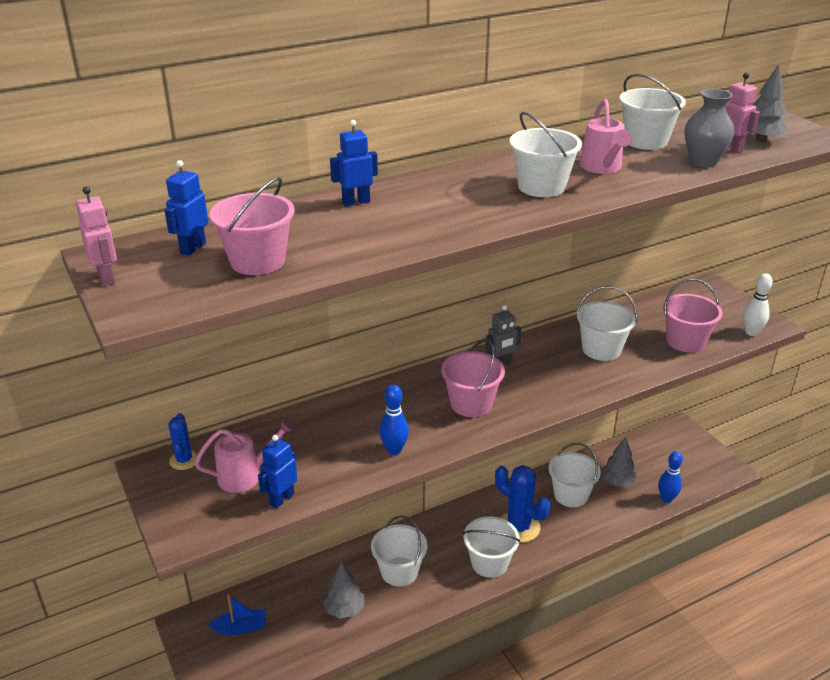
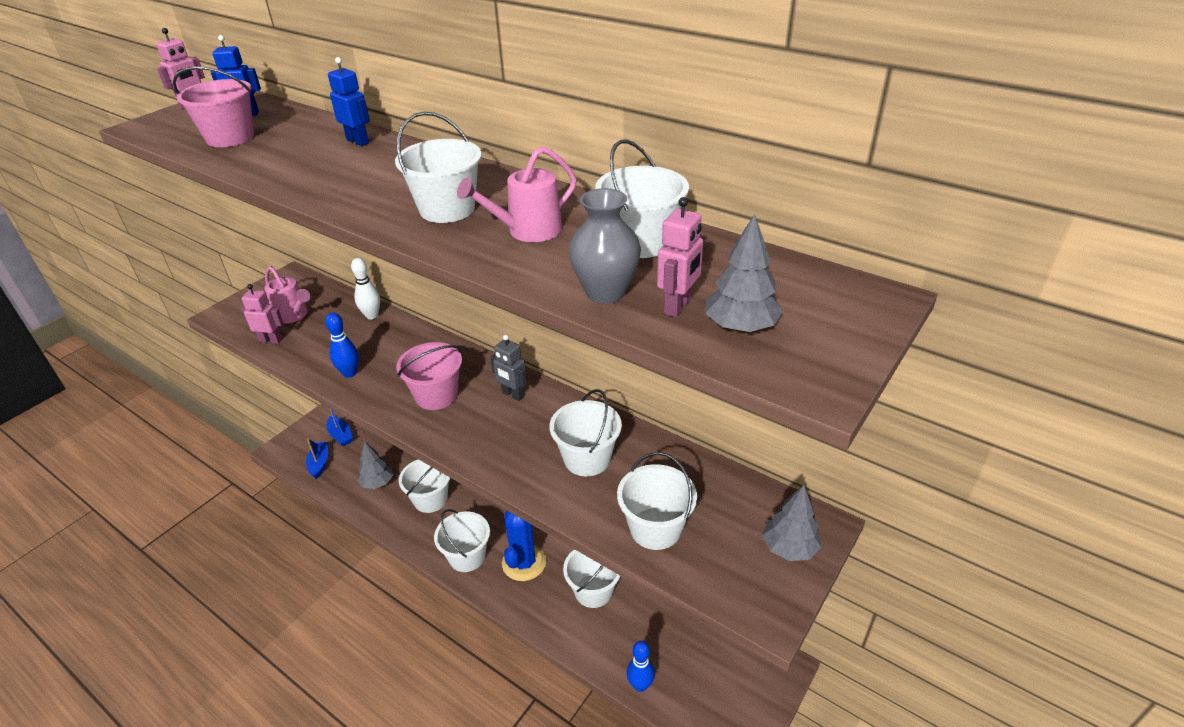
camera: 65 degrees right, 5 degrees up
(184, 460) = (302, 285): blue cactus -> none
(273, 657) = (319, 463): none -> blue boat
(281, 499) = (271, 340): blue robot -> pink robot
(617, 482) = (639, 627): grey tree -> grey tree (789, 548)
(685, 341) = (655, 528): pink bucket -> white bucket
(751, 332) = (728, 594): white bowling pin -> white bowling pin (372, 316)

